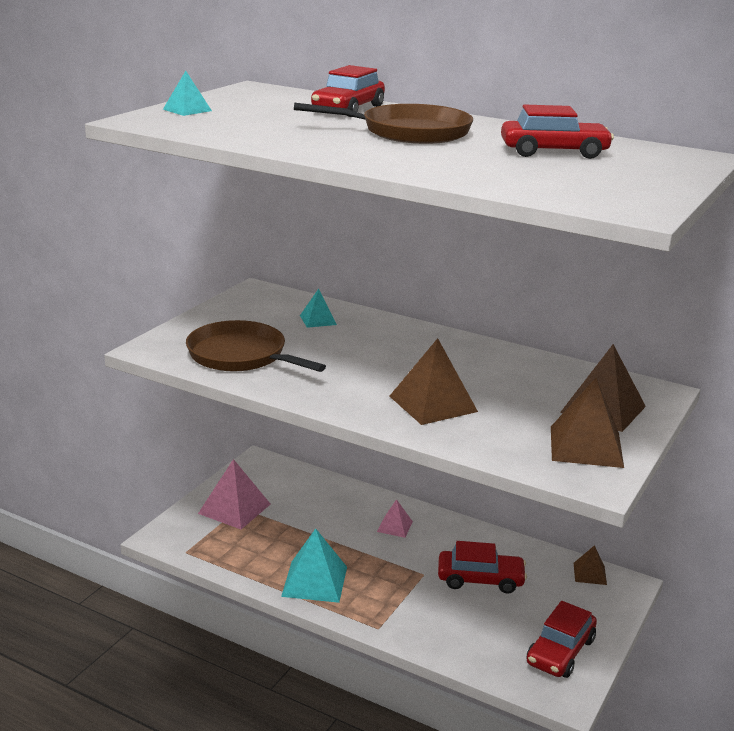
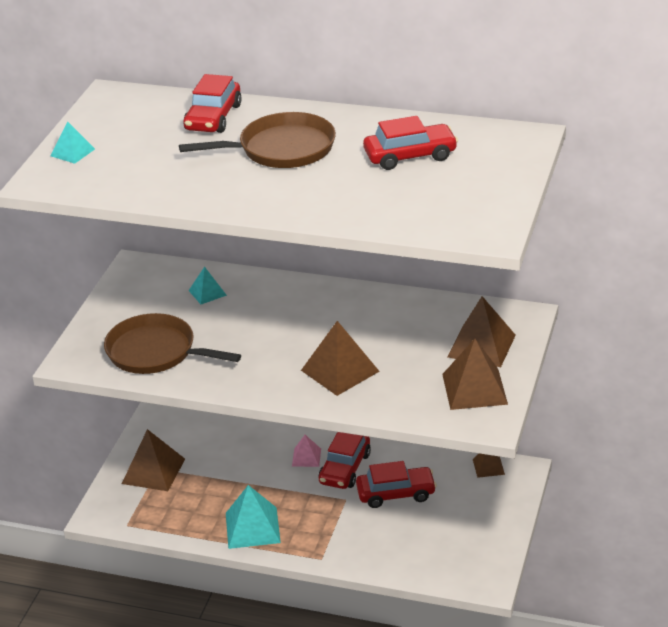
camera: 10 degrees left, 10 degrees up
(234, 508) = (153, 471): pink pyramid -> brown pyramid
(560, 651) = (477, 545): red car -> red car (345, 468)

